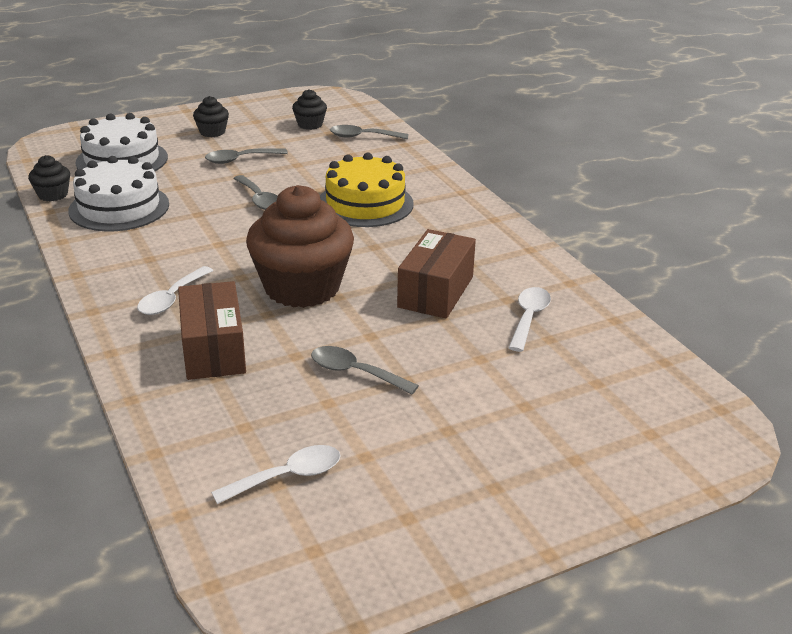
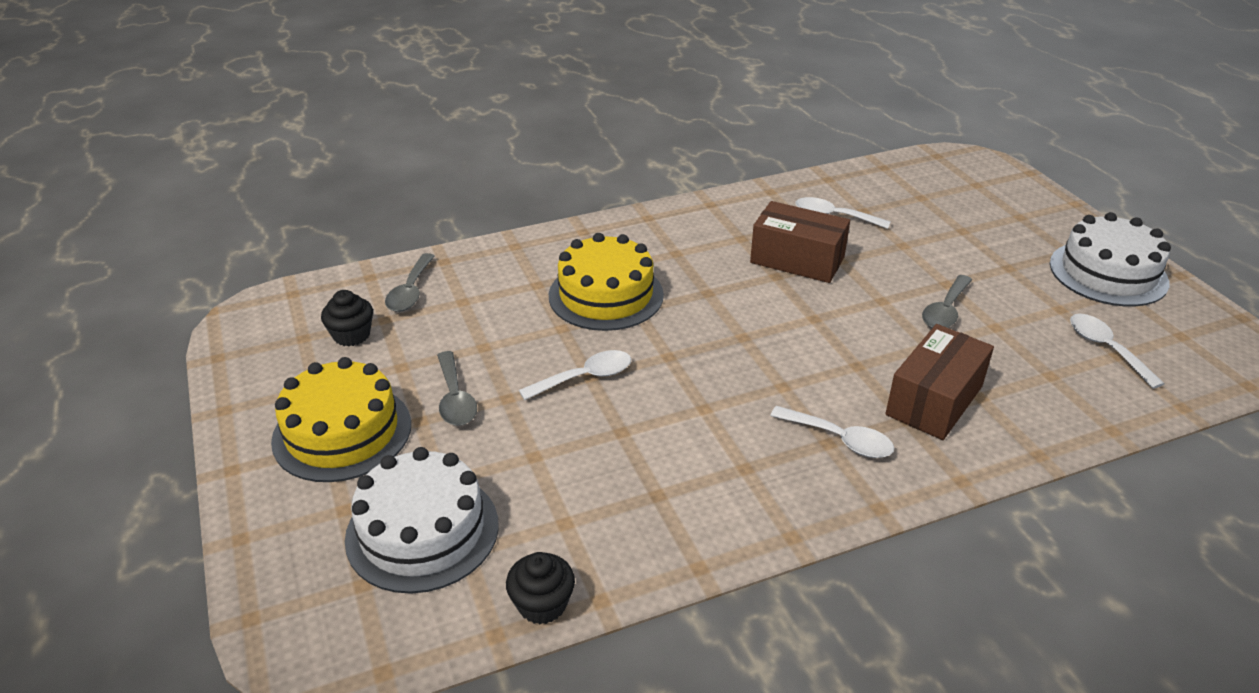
camera: 85 degrees left, 5 degrees up
(119, 207) = (596, 514): white cake -> white cake (1108, 273)
(212, 132) = (342, 432): black cupcake -> yellow cake
(213, 349) = (934, 400): brown box -> brown box turned 45 degrees counterclockwise
(259, 199) = (585, 377): grey spoon -> white spoon
(302, 287) = (800, 341): brown cupcake -> none

